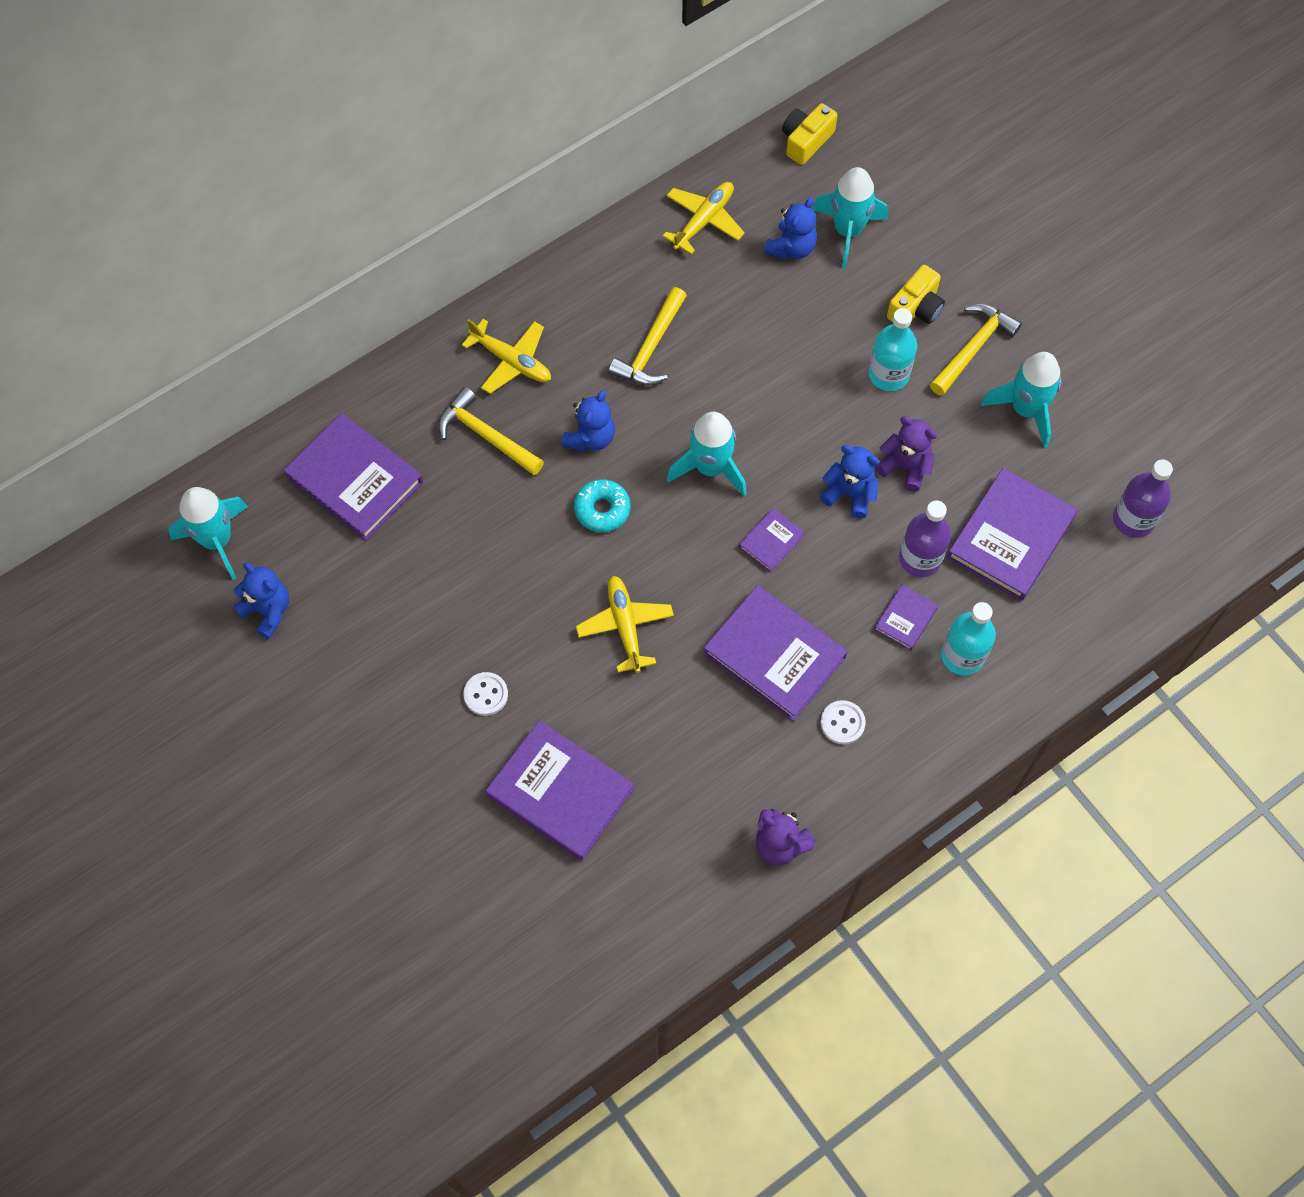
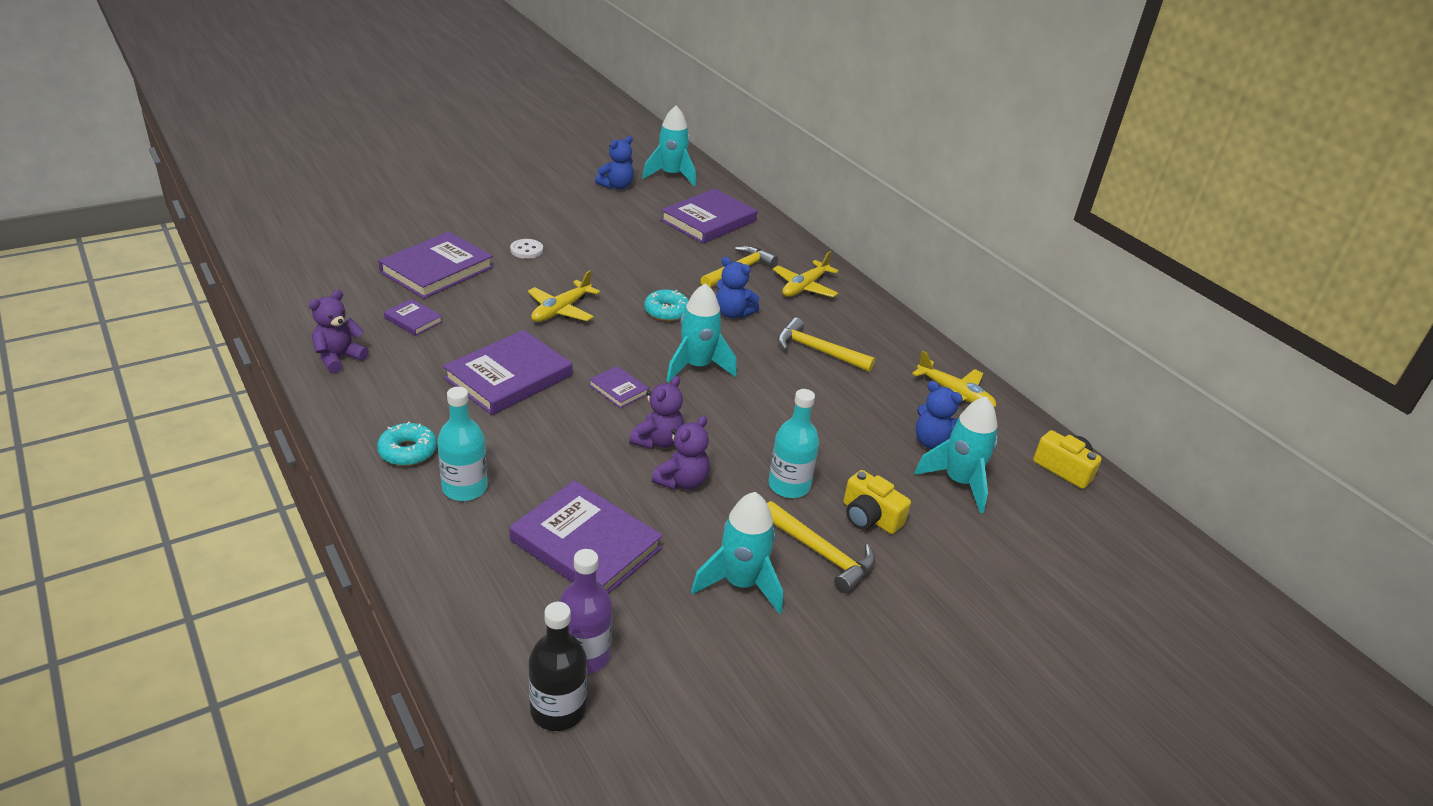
camera: 90 degrees right, 30 degrees down
(625, 626) = (561, 310): yellow plane -> yellow plane turned 135 degrees clockwise
(842, 723) = (429, 405): white button -> none
(849, 494) = (658, 441): blue teddy bear -> purple teddy bear
(905, 619) = (517, 456): purple book -> purple book (413, 320)
(920, 558) = (578, 476): purple bottle -> none
(922, 722) = (408, 451): none -> turquoise donut
(1189, 529) = (558, 710): none -> black bottle

